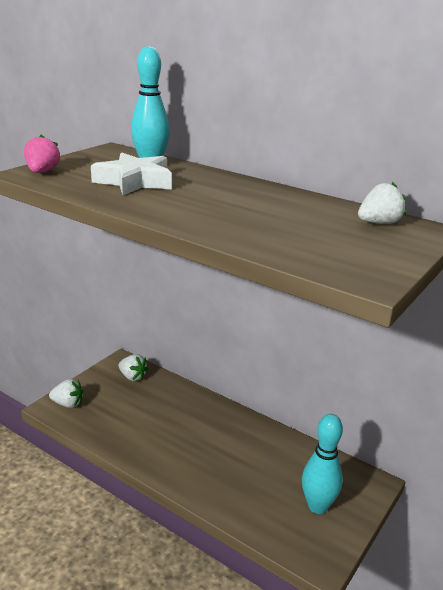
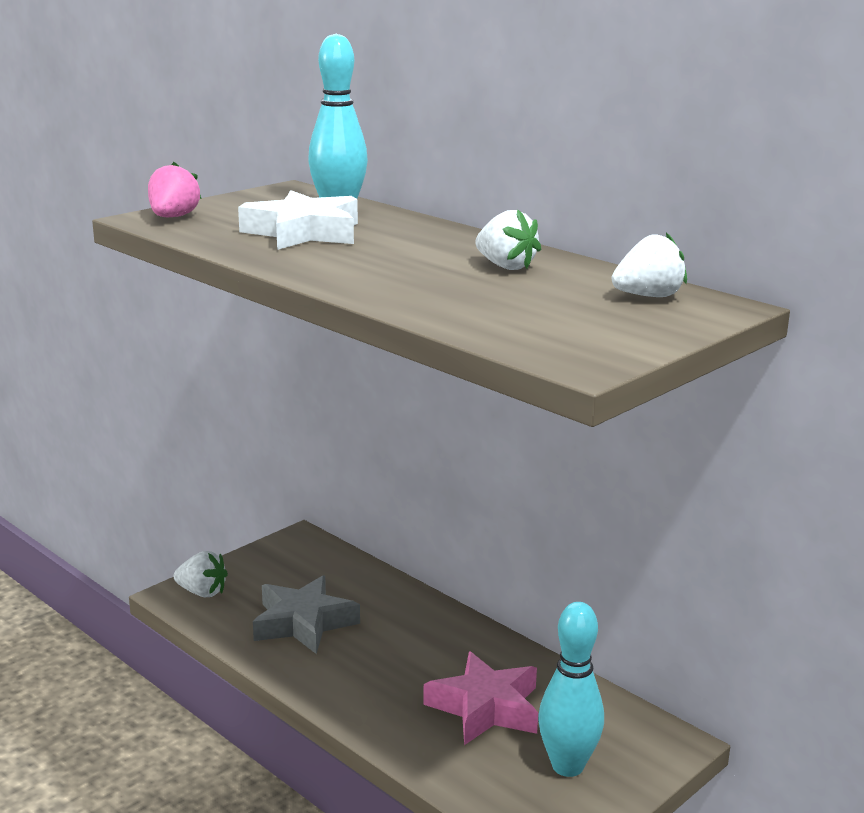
camera: 10 degrees right, 5 degrees down
(132, 377) = (313, 561): white strawberry -> white strawberry (505, 266)
(135, 420) = (303, 622): none -> grey star
(259, 470) = (485, 707): none -> pink star

